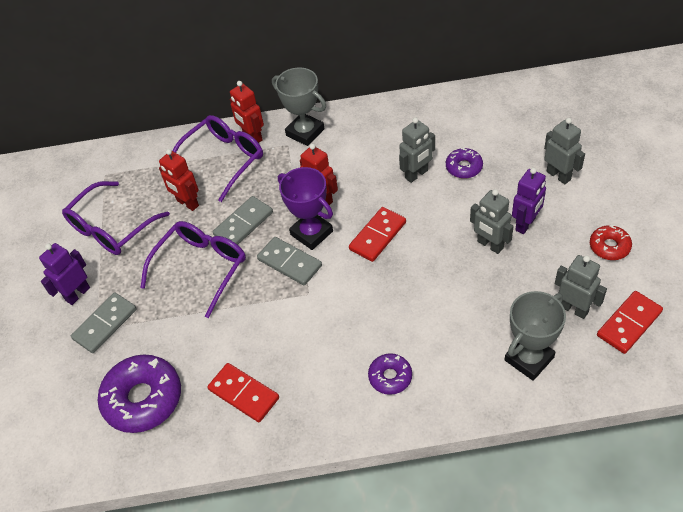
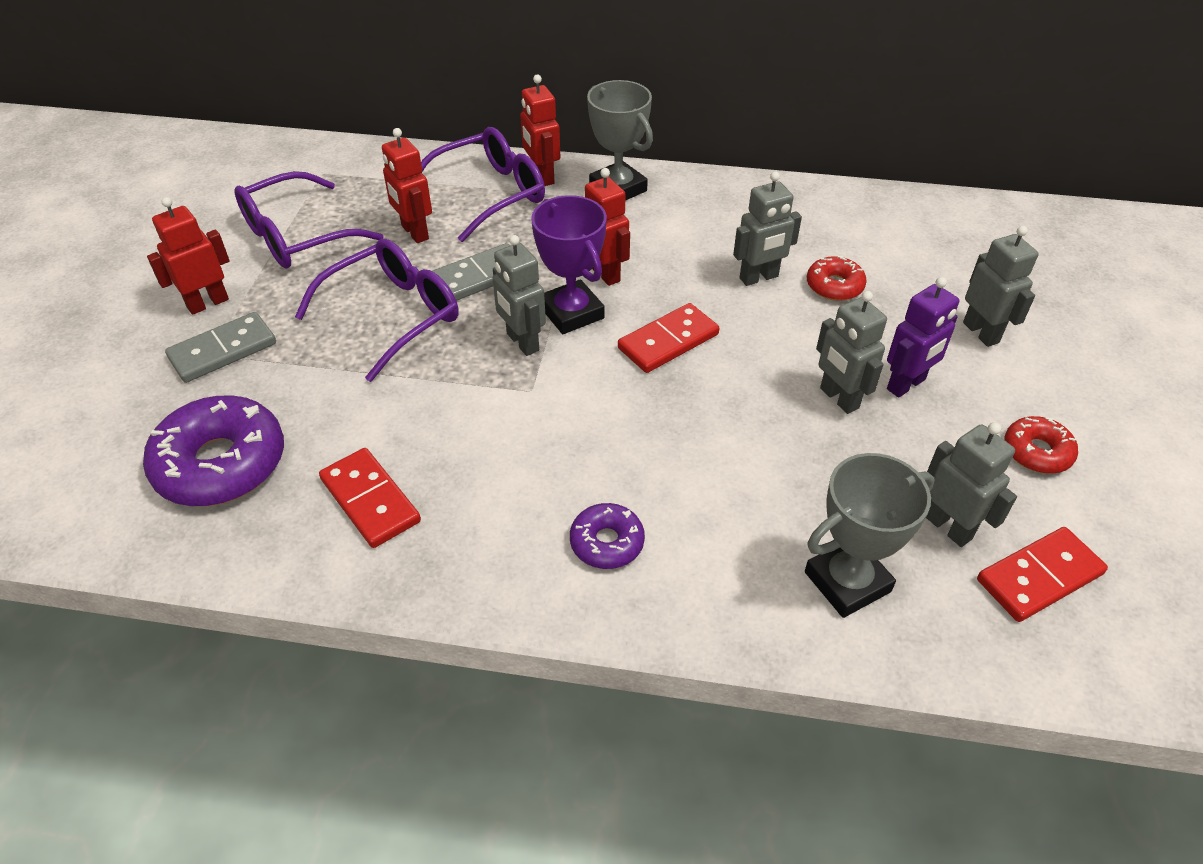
camera: 10 degrees right, 5 degrees down
(77, 294) = (207, 303): purple robot -> red robot
(289, 263) = (522, 342): grey domino -> grey robot
(464, 167) = (834, 286): purple donut -> red donut

